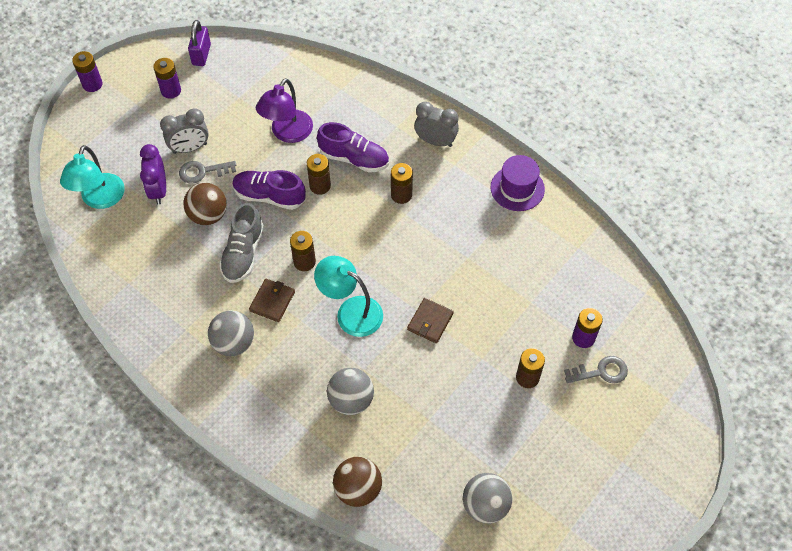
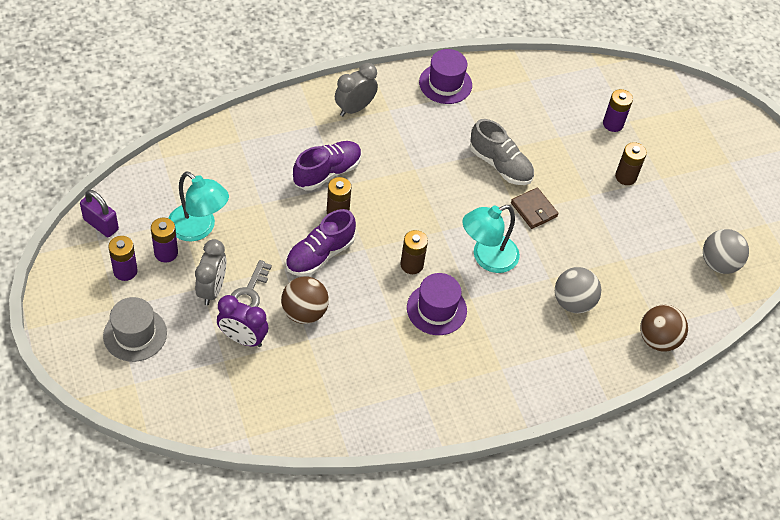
camera: 65 degrees left, 5 degrees down
(92, 84) = (55, 334): purple battery -> purple battery (166, 253)
(100, 199) = (214, 393): turquoise lamp -> turquoise lamp (199, 229)
(121, 126) = (135, 334): none -> grey hat
(234, 343) = (460, 359): grey ball -> none
(243, 253) = (368, 305): grey shoe -> grey shoe (500, 165)
(272, 301) = (436, 309): brown wallet -> purple hat
(287, 133) = (258, 205): purple lamp -> none
(401, 195) = (393, 161): brown battery -> none
(601, 372) = (649, 131): grey key -> none

